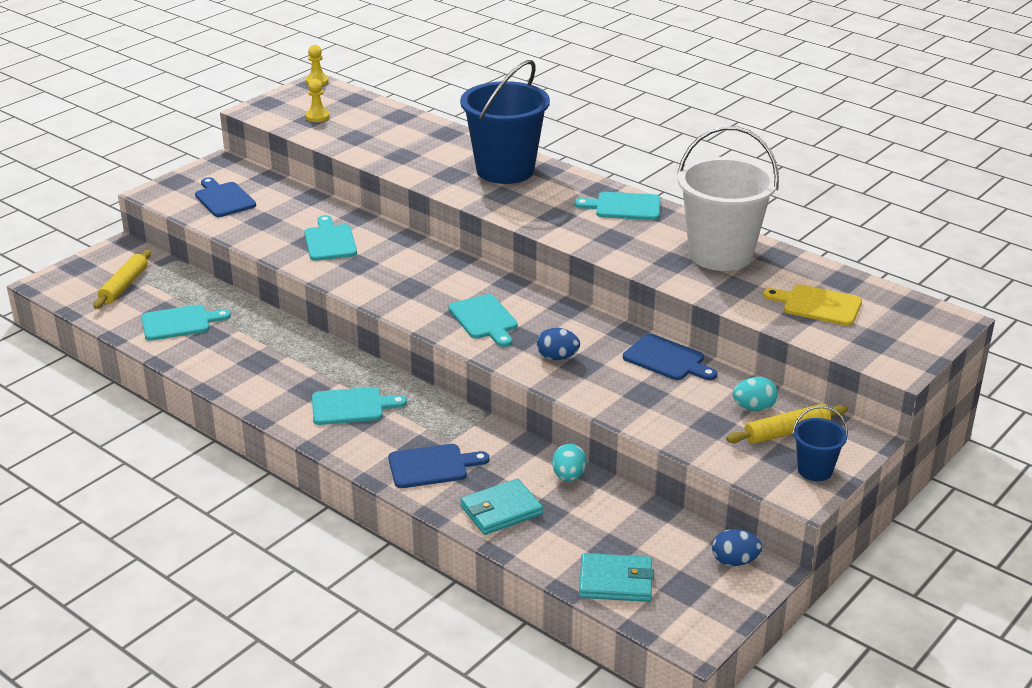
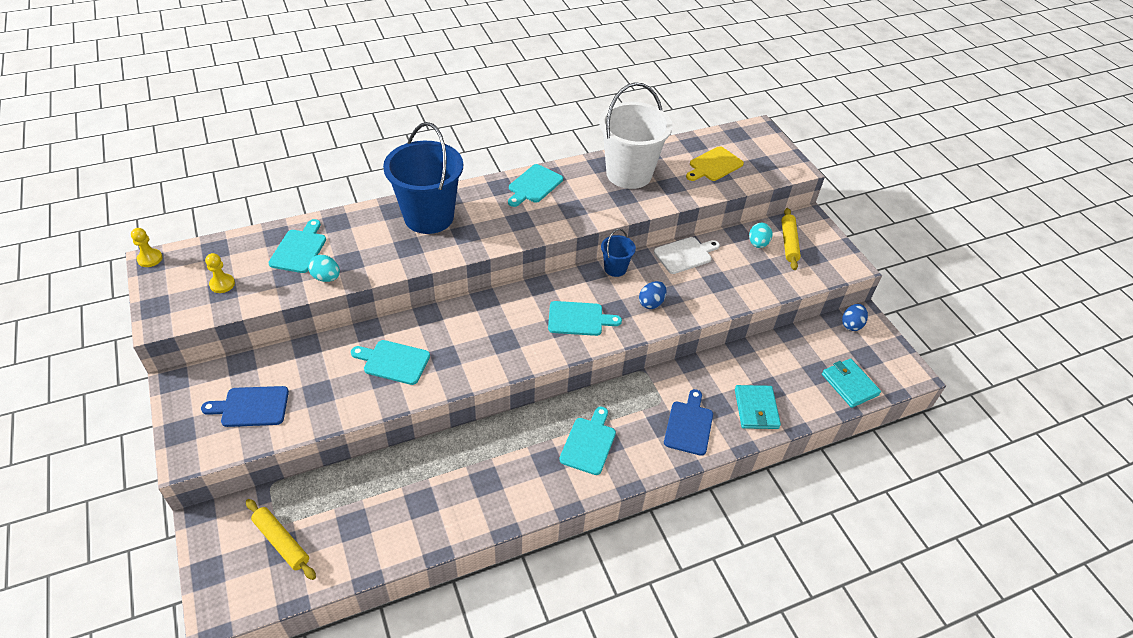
camera: 65 degrees left, 15 degrees up
(179, 323) = (383, 517): turquoise cutting board -> turquoise cutting board (299, 249)
(568, 476) = (736, 360): turquoise egg -> turquoise egg (326, 278)
(615, 581) = (849, 384): turquoise wallet -> turquoise wallet turned 60 degrees counterclockwise
(667, 359) = (685, 255): blue cutting board -> white cutting board
(815, 470) = (830, 250): blue bucket -> blue bucket (615, 268)

